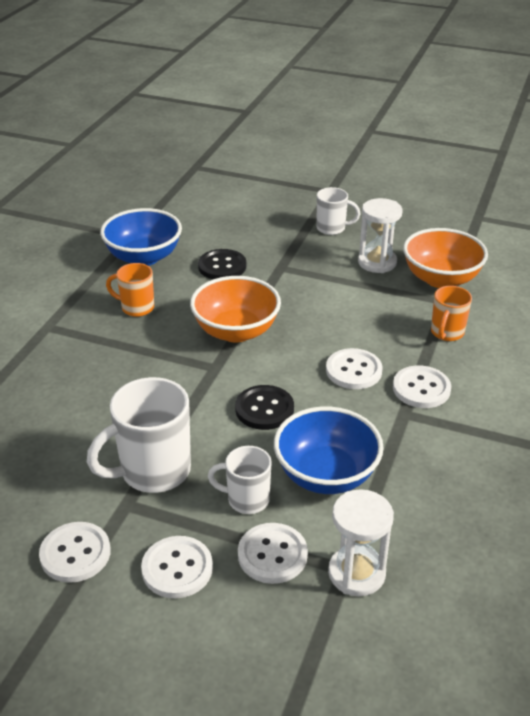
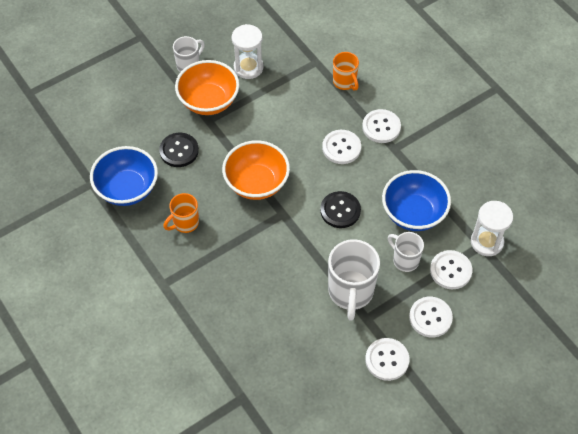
camera: 55 degrees left, 20 degrees up
(246, 500) = (405, 260): white mug -> white mug turned 90 degrees clockwise
(441, 279) = (293, 48): orange bowl -> orange bowl (208, 101)

